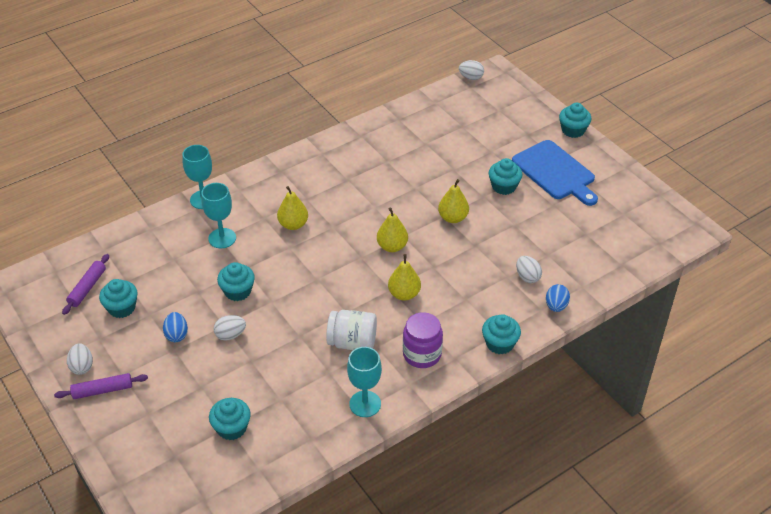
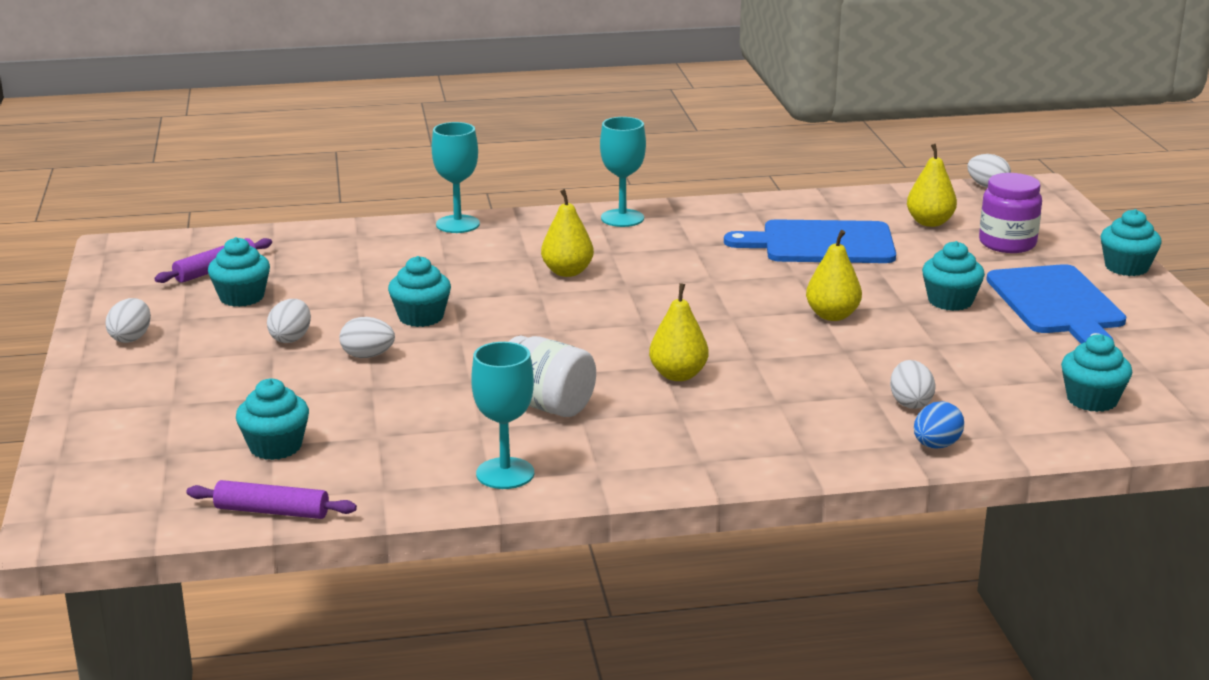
camera: 25 degrees right, 20 degrees down
(102, 390) = (134, 366): purple rolling pin -> purple rolling pin (272, 511)
(176, 335) = (291, 338): blue egg -> white egg
(222, 238) = (449, 264): turquoise goblet -> turquoise goblet (622, 218)
(392, 246) = (703, 324): yellow pear -> yellow pear (930, 222)
(413, 156) = (821, 243): none -> blue cutting board
(422, 354) = (649, 444): purple jar -> purple jar (1007, 243)
(499, 343) = (796, 463): turquoise cupcake -> turquoise cupcake (1092, 400)

